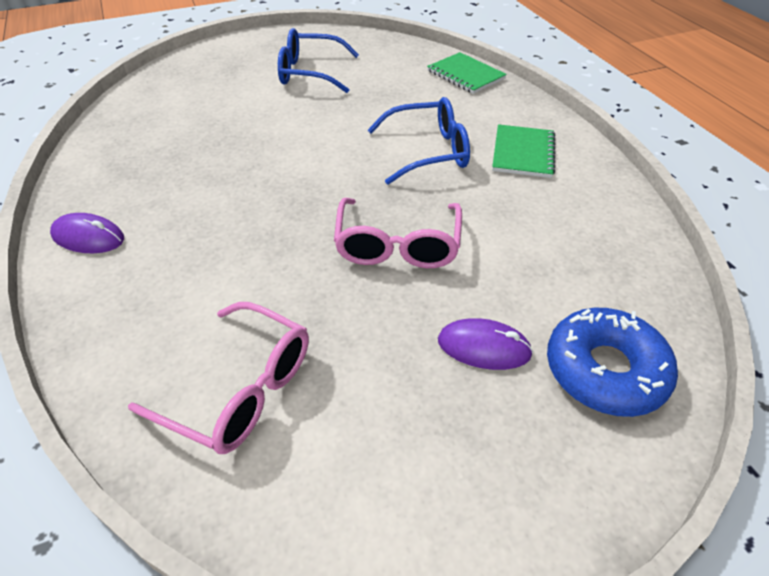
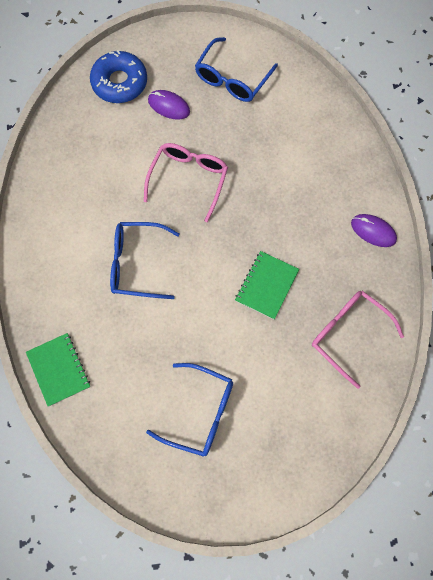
camera: 165 degrees left, 25 degrees up
(239, 389) = (287, 112): pink glasses -> pink glasses (348, 335)
(374, 436) = (232, 78): none -> blue glasses
(523, 153) = (69, 245): green notebook -> green notebook (266, 285)

